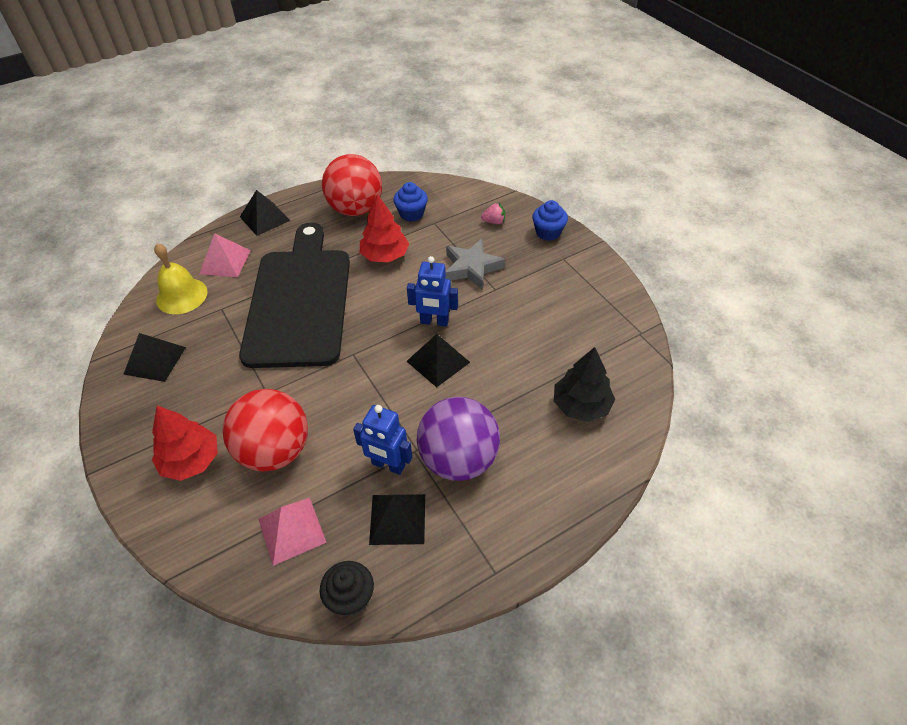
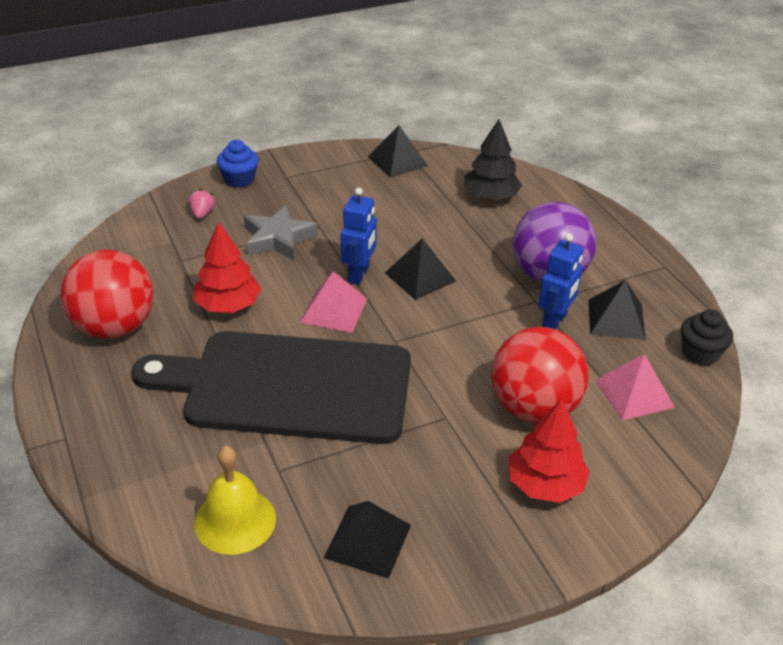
camera: 85 degrees left, 10 degrees down
(225, 262) = (173, 471): pink pyramid -> pink pyramid (334, 310)
(264, 218) = (85, 426): black pyramid -> black pyramid (397, 161)
(411, 214) = (152, 277): blue cupcake -> none

